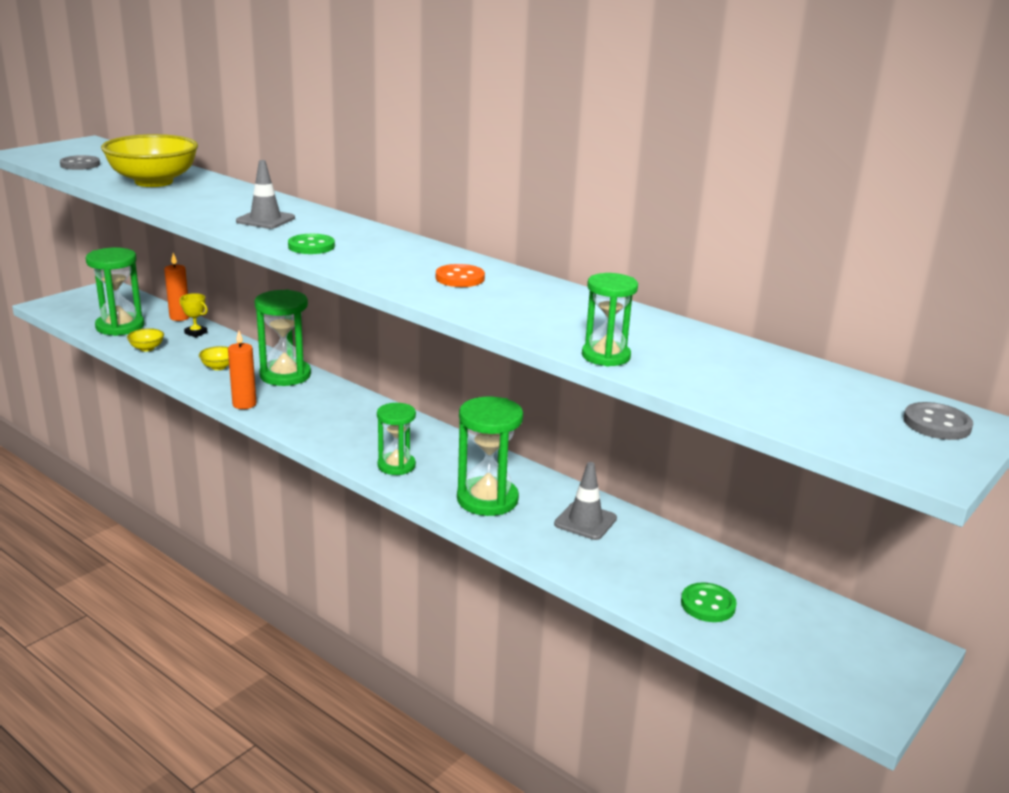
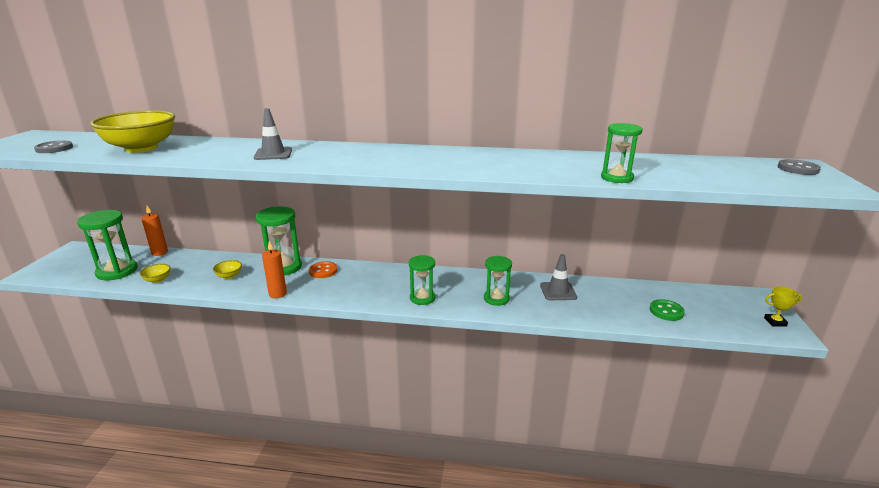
camera: 30 degrees left, 0 degrees up
(196, 333) = (185, 259): yellow trophy -> yellow trophy (775, 322)
(311, 246) = (336, 162): green button -> none
(460, 278) = (460, 159): orange button -> orange button (323, 271)
(487, 499) = (496, 298): green hourglass -> green hourglass, size x0.64

